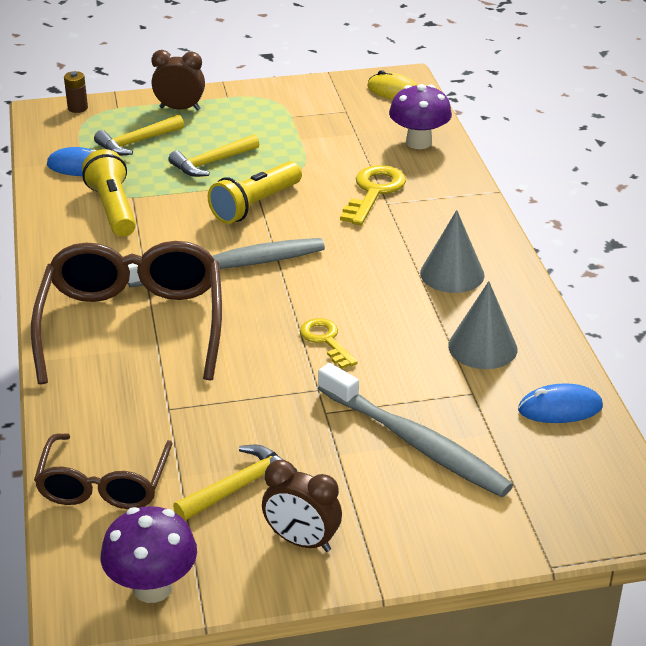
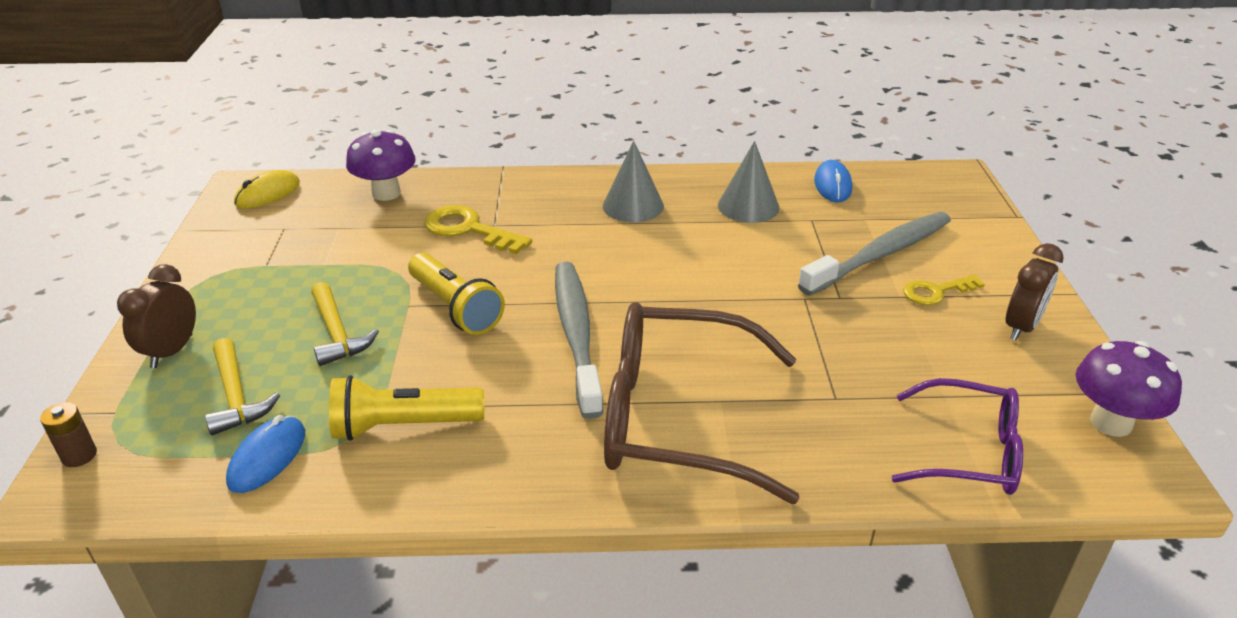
camera: 80 degrees left, 0 degrees up
(104, 484) = (967, 452): brown glasses -> purple glasses
(239, 486) = (955, 357): yellow hammer -> none
(326, 340) = (727, 285): yellow key -> yellow key (936, 292)

